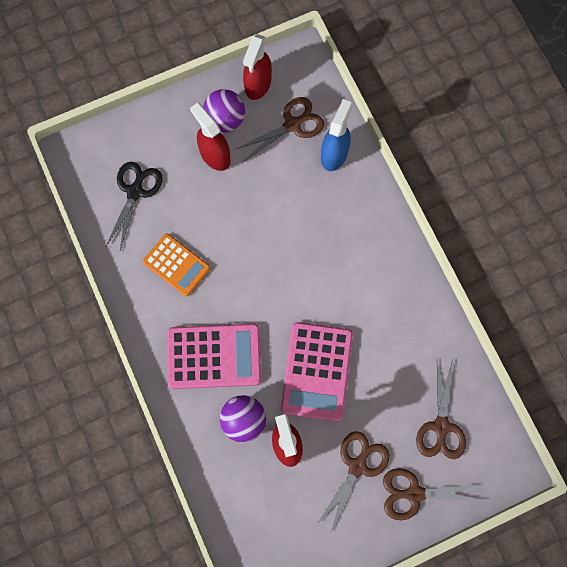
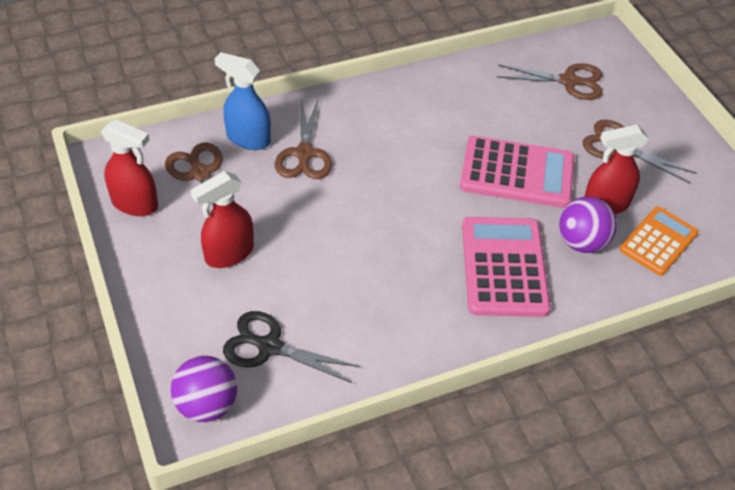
camera: 90 degrees left, 25 degrees down
(176, 265) = (381, 302): orange calculator -> orange calculator (658, 241)
(225, 120) = (179, 240): purple ball -> purple ball (207, 405)
(414, 493) = (641, 106): brown scissors -> brown scissors (304, 154)

